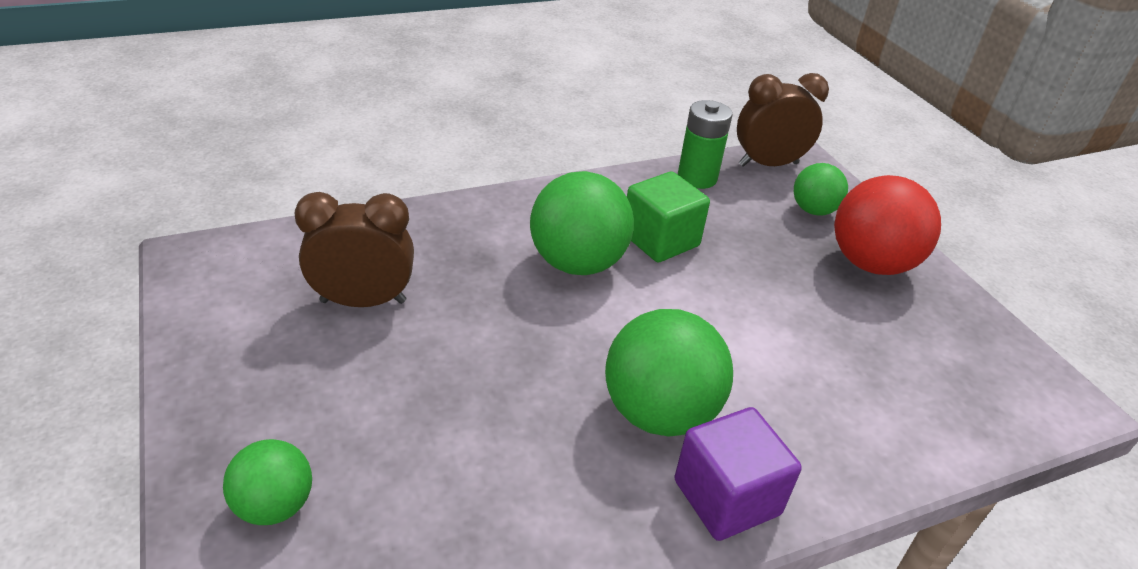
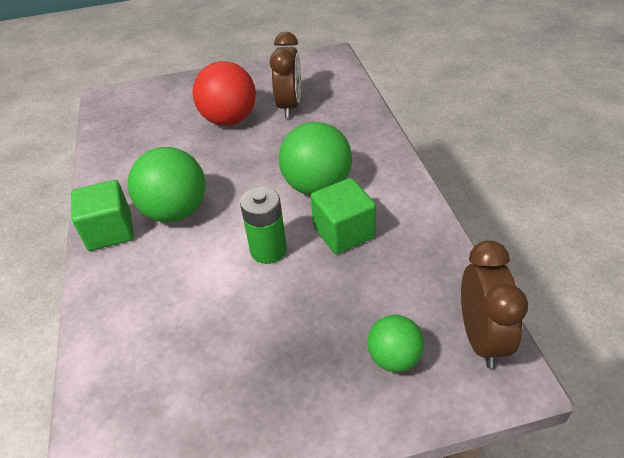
camera: 105 degrees right, 5 degrees up
(275, 506) = (169, 96): green ball -> none
(697, 178) = (442, 270): green battery -> green battery (268, 250)
(726, 497) = (110, 231): purple cube -> green cube
(870, 263) = (304, 383): red ball -> red ball (229, 120)

